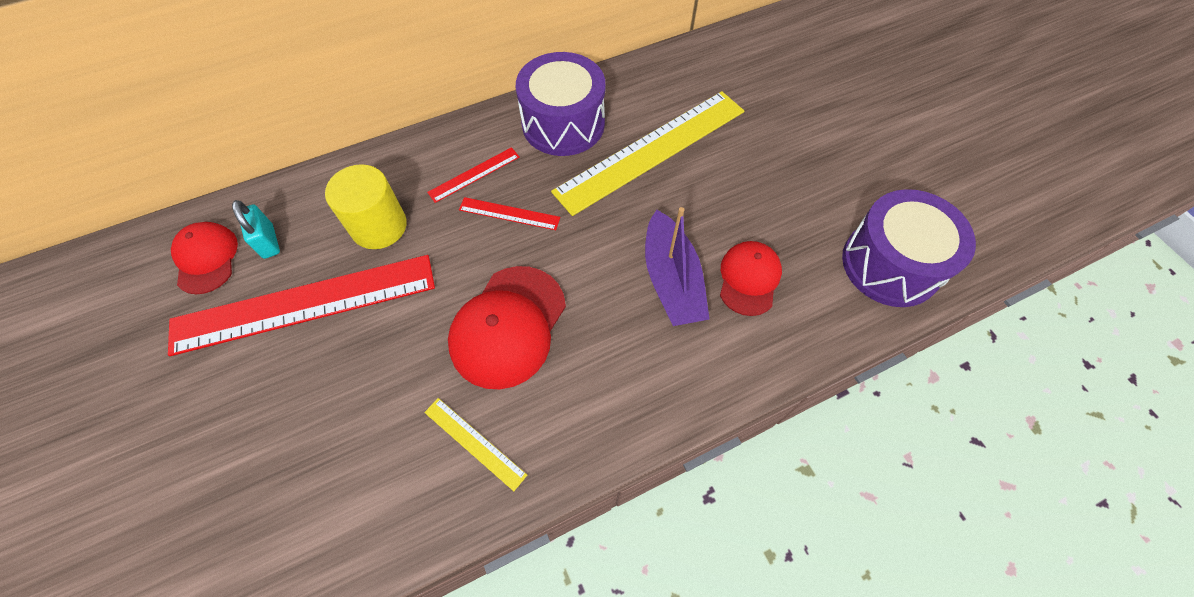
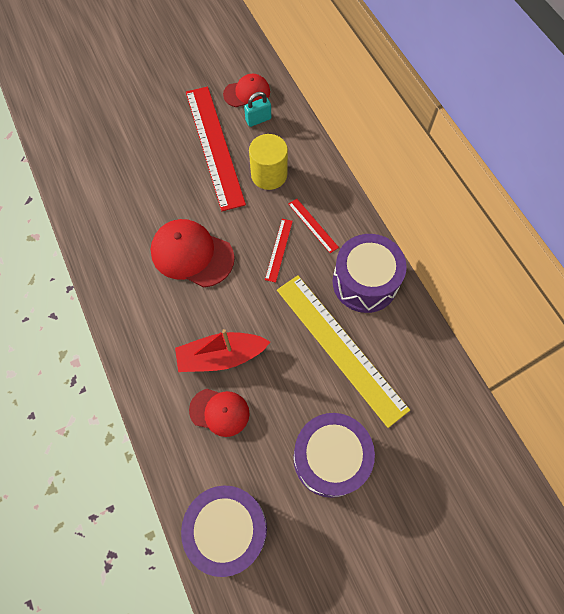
camera: 90 degrees right, 5 degrees up
(474, 443) = (120, 242): yellow ruler -> none
(671, 280) = (221, 356): purple boat -> red boat
(787, 164) = (330, 458): none -> purple drum

